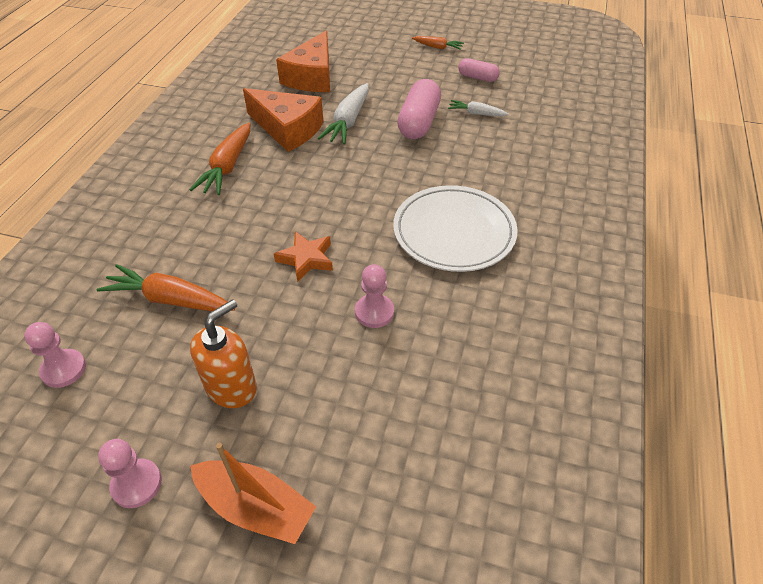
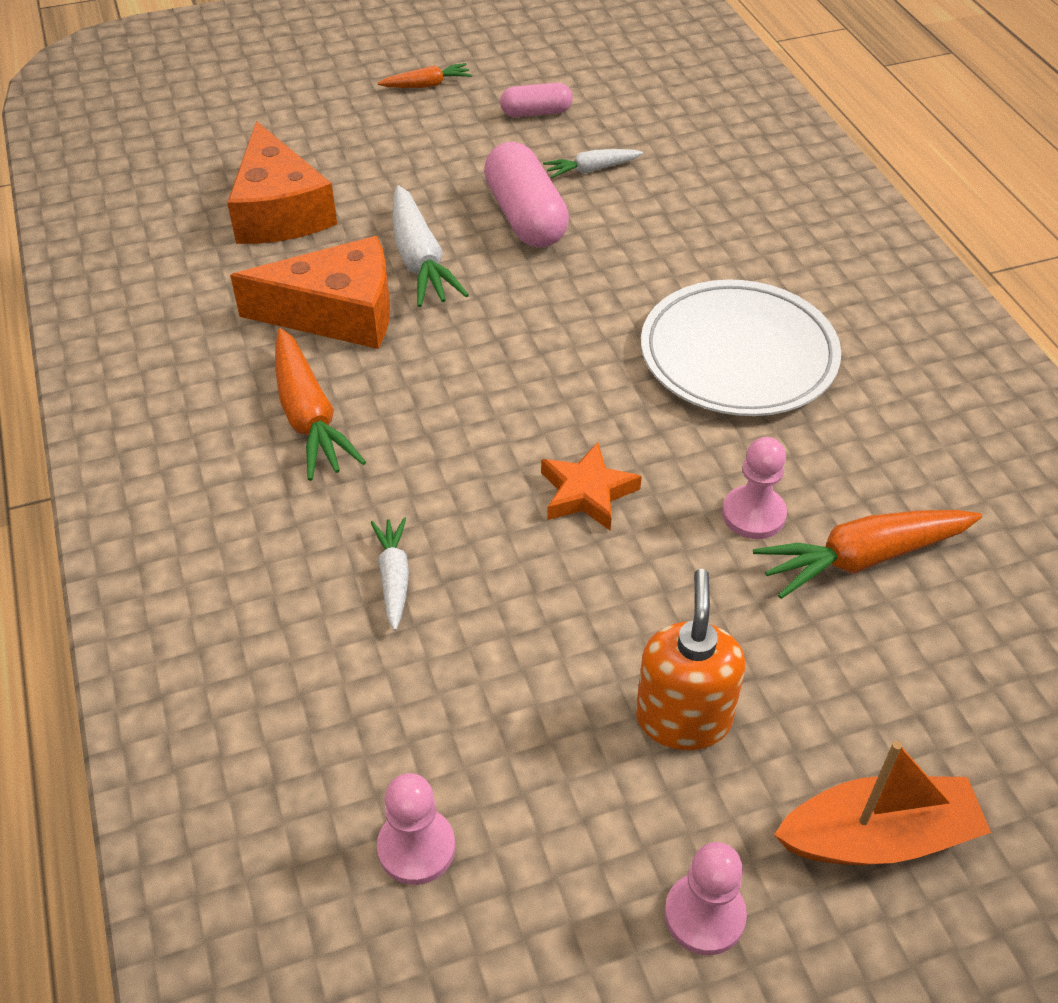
camera: 35 degrees left, 0 degrees up
(170, 299) = (457, 657): orange carrot -> orange carrot (862, 558)
(184, 251) = (394, 578): none -> white carrot

